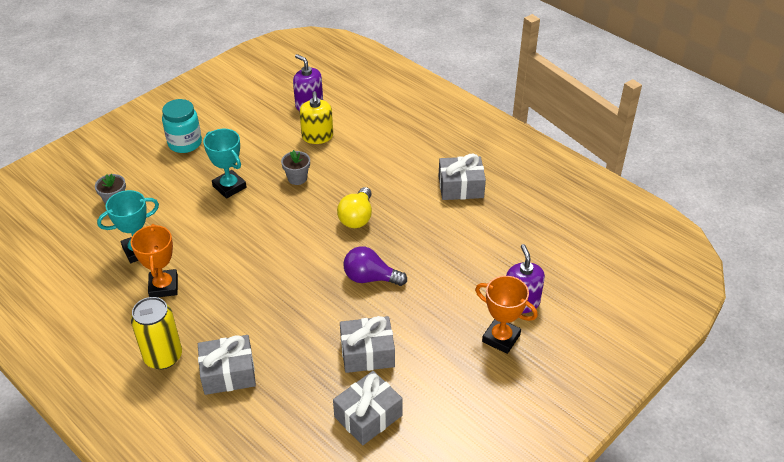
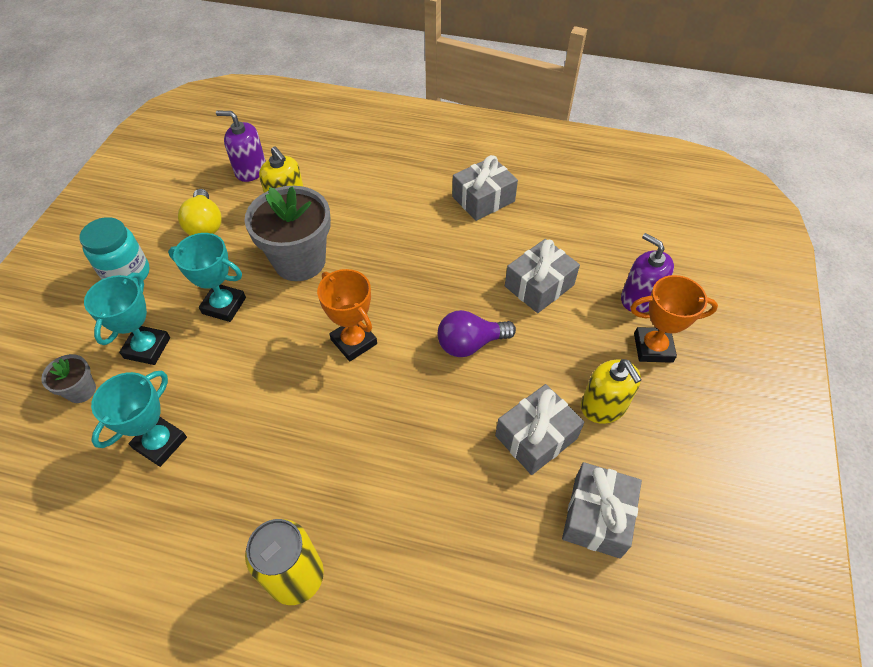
camera: 30 degrees left, 10 degrees up
(163, 286) = (229, 476): orange trophy -> orange trophy (354, 342)
(167, 193) = (147, 348): none -> turquoise trophy
(228, 373) = (397, 553): grey gift -> grey gift (539, 285)
(297, 178) = (299, 261): grey flower pot -> grey flower pot, size x2.13
(357, 217) = (401, 279): yellow light bulb -> yellow light bulb (205, 225)
(430, 357) = (603, 406): none -> yellow soap dispenser

